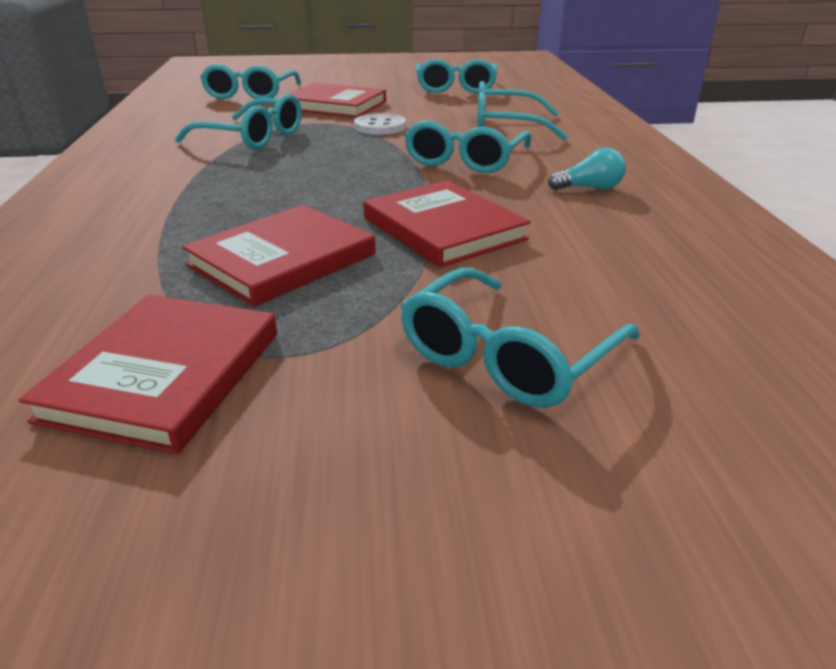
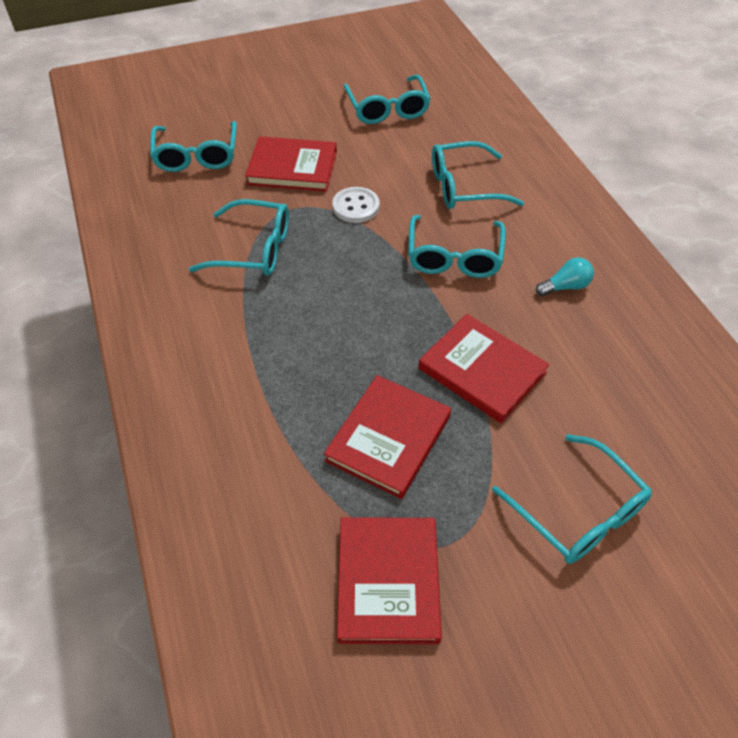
camera: 15 degrees left, 20 degrees up
(506, 357) = (579, 513): turquoise glasses -> turquoise glasses turned 60 degrees counterclockwise

